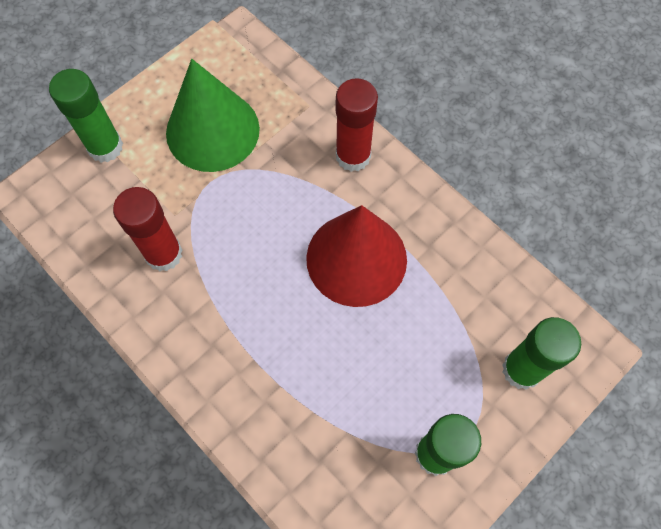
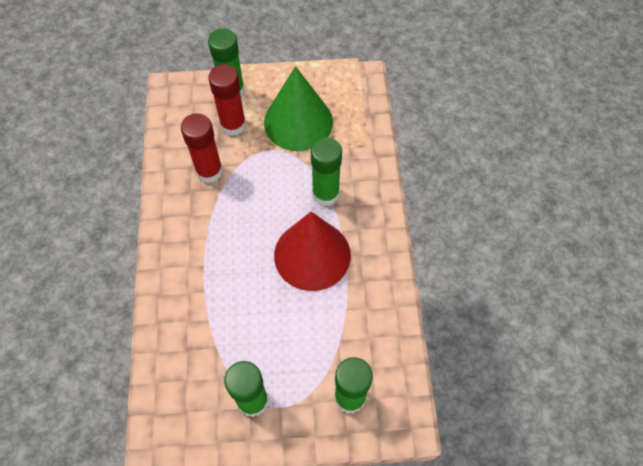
camera: 40 degrees right, 5 degrees down
(312, 186) = (325, 194): none -> green glue stick
(353, 156) = (366, 194): red glue stick -> red glue stick (233, 125)

